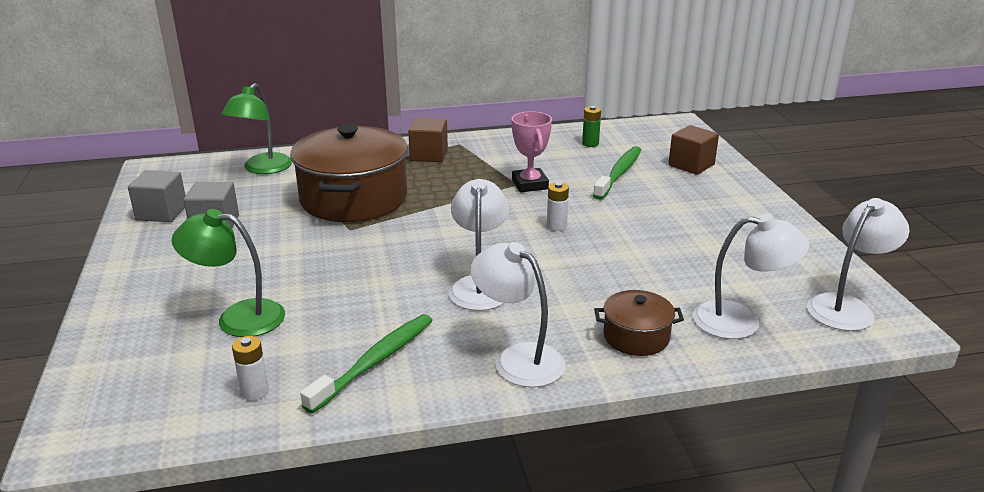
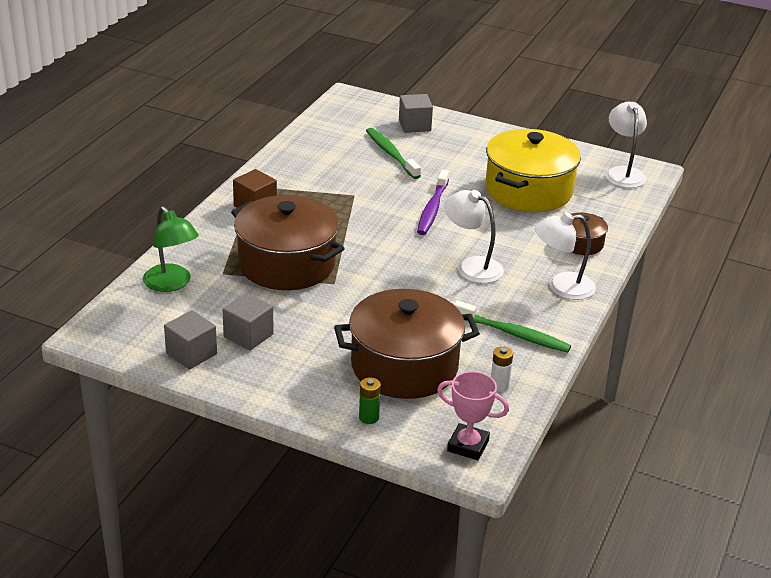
camera: 55 degrees left, 5 degrees up
(238, 317) = (404, 366): green lamp -> brown pot
(375, 362) = (513, 334): green toothbrush -> green toothbrush turned 135 degrees clockwise
(530, 184) = (361, 191): pink trophy -> pink trophy (468, 446)
(556, 226) = (432, 209): white battery -> purple toothbrush
(590, 143) = (331, 140): green battery -> green battery (369, 417)
(688, 262) = (528, 190): none -> yellow pot
(691, 165) = (414, 125): brown cube -> grey cube
(740, 321) = (602, 208): white lamp -> none

